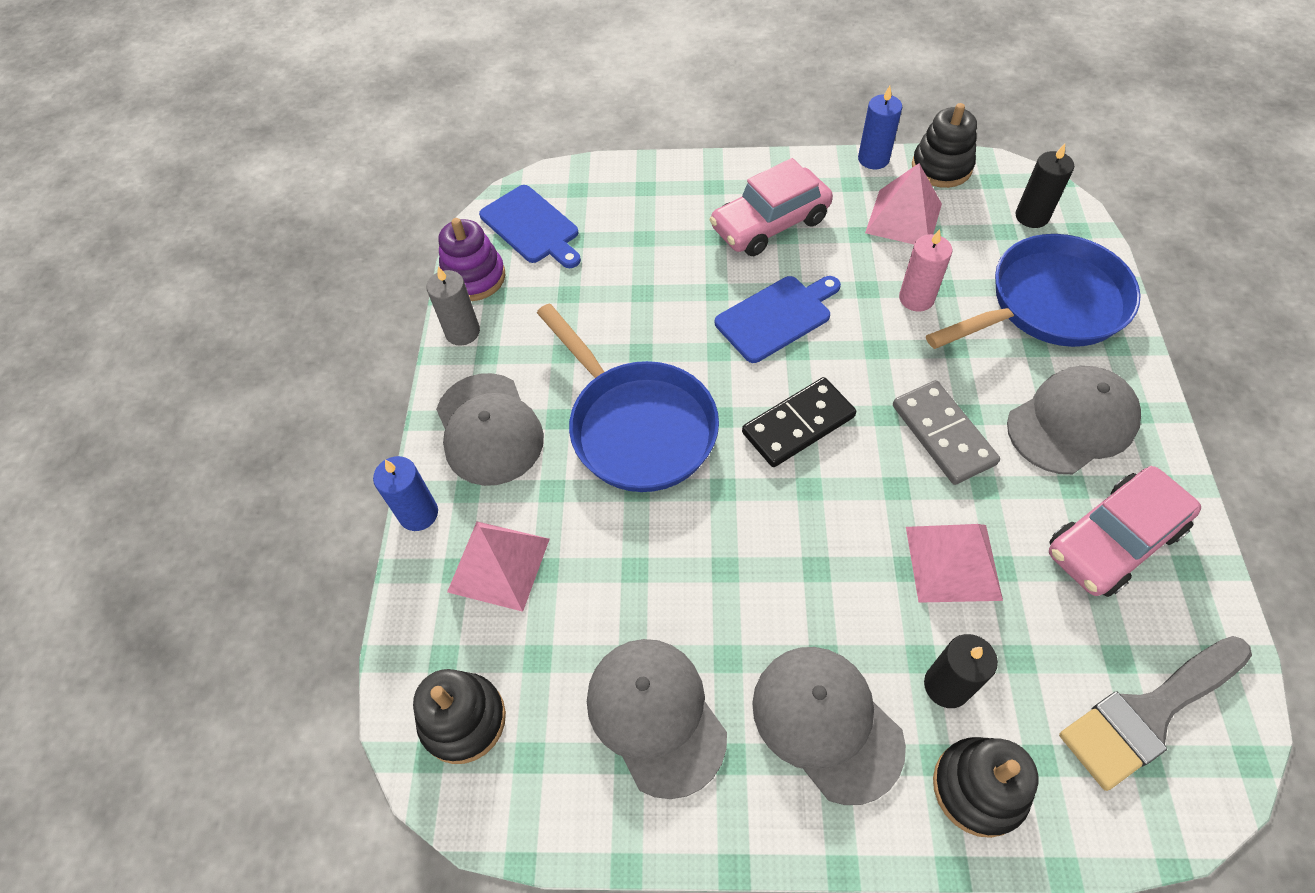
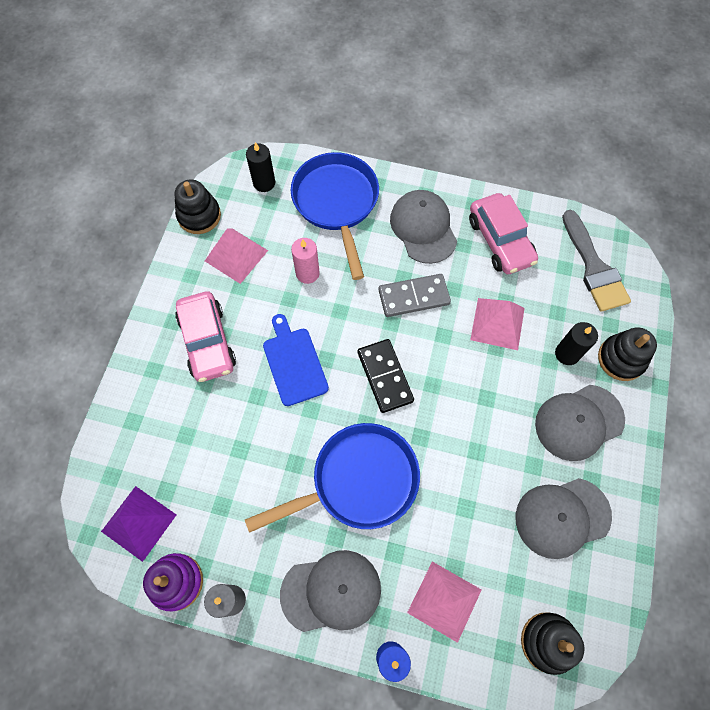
camera: 80 degrees left, 10 degrees up
(532, 227) = (139, 522): blue cutting board -> purple pyramid
(873, 159) = (173, 254): blue candle -> none

